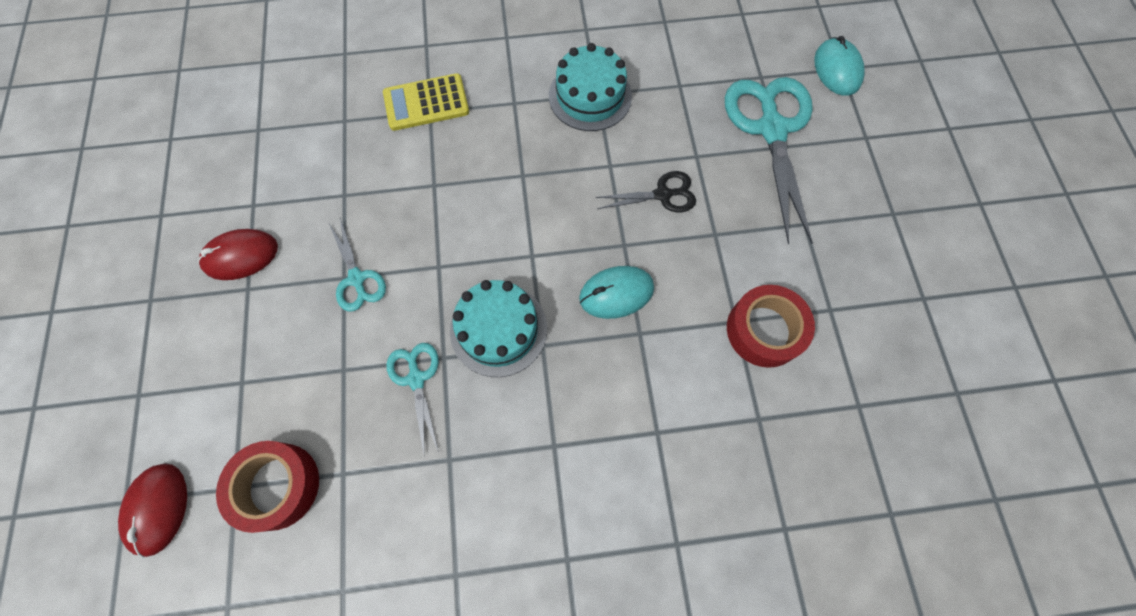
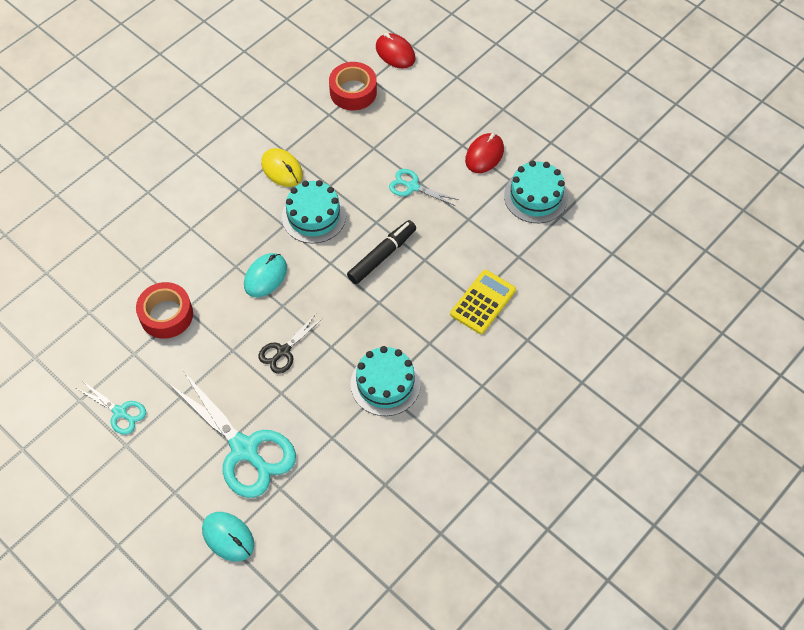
camera: 140 degrees right, 10 degrees down
(253, 167) = (535, 196): none -> turquoise cake
(416, 378) = (334, 168): turquoise scissors -> turquoise scissors (120, 412)
(471, 221) = (382, 256): none -> black marker
(478, 431) = (282, 169): none -> yellow mouse

